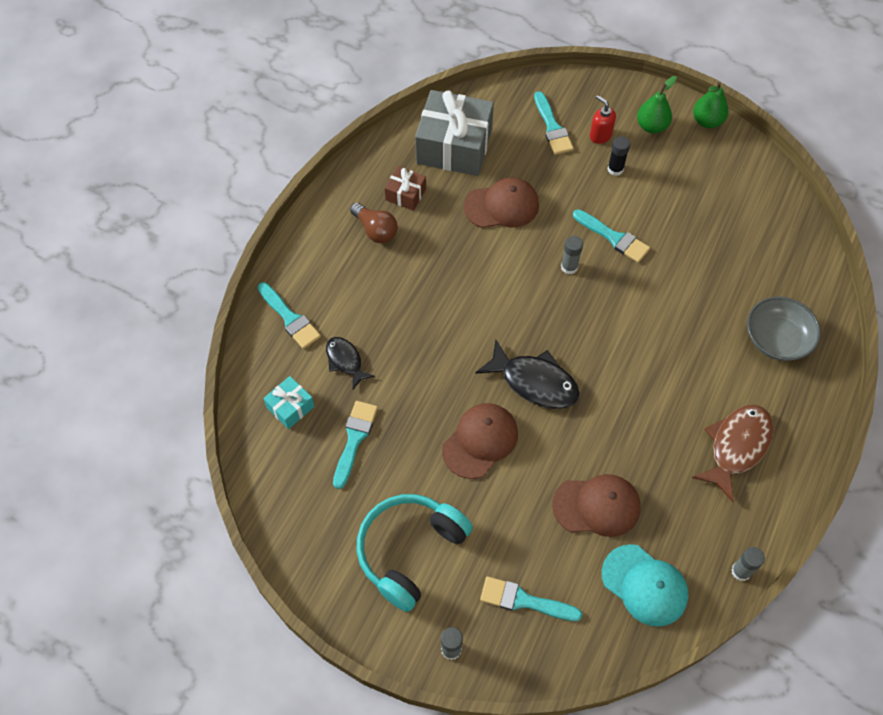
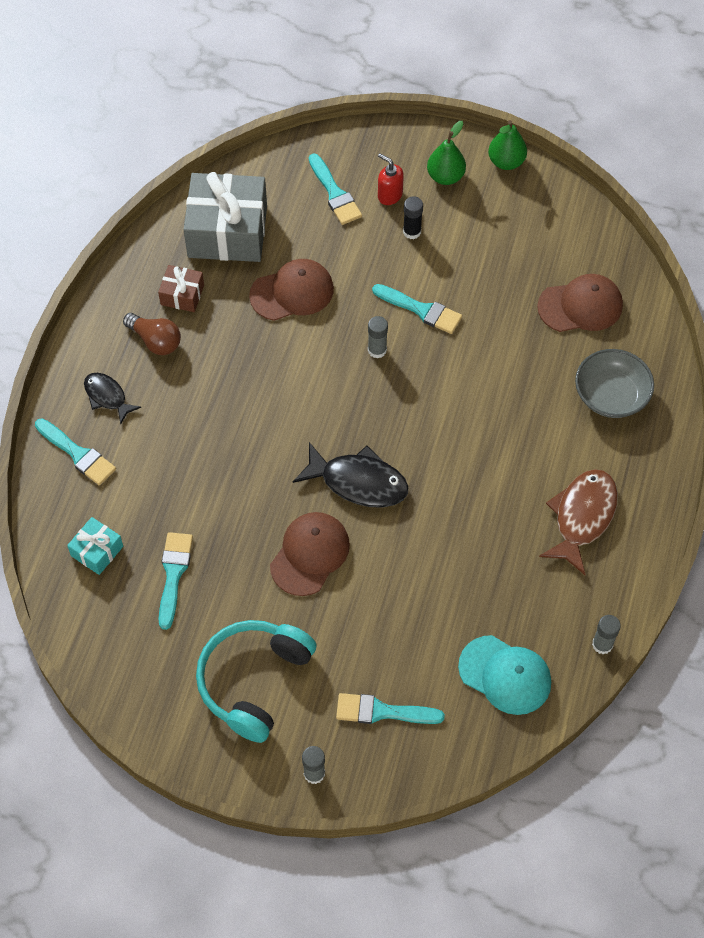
camera: 10 degrees left, 0 degrees up
(345, 361) = (148, 491): black fish -> black fish (107, 396)
(597, 506) = (444, 602): brown cap -> brown cap (580, 306)

